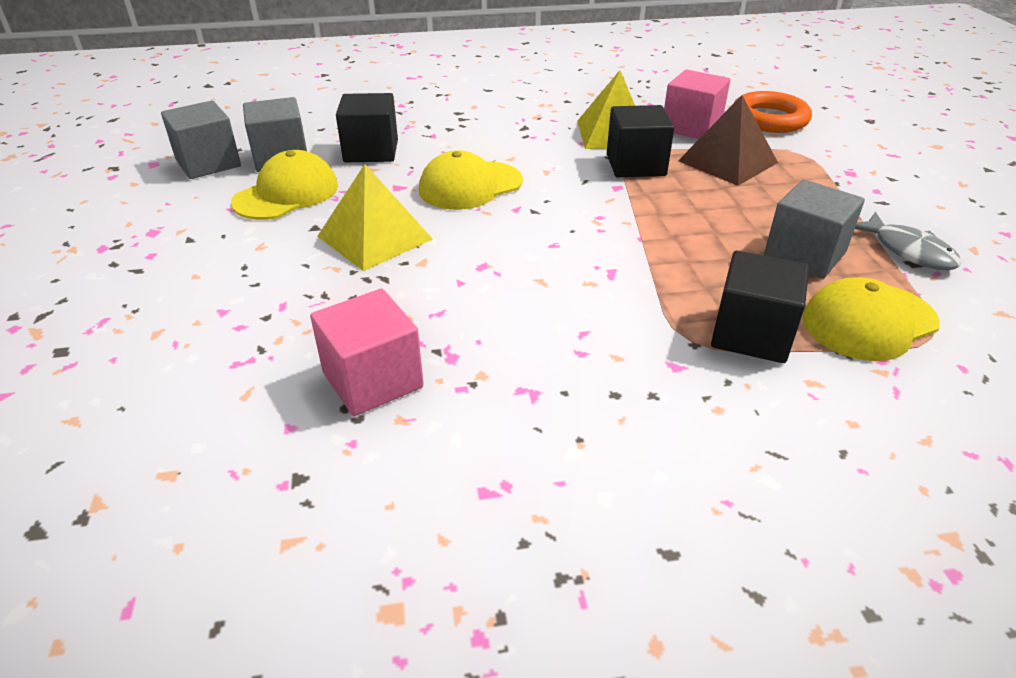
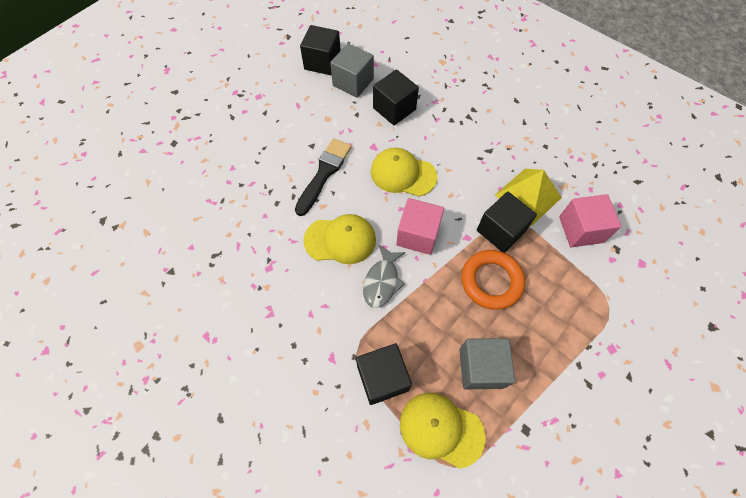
camera: 50 degrees right, 25 degrees up
(208, 163) = (322, 62): grey cube -> black cube
(286, 194) = (326, 112): yellow cap -> yellow cap (340, 240)
(372, 380) = (234, 252): pink cube -> pink cube (418, 235)
(374, 237) = (324, 173): yellow pyramid -> black brush
(728, 161) = (554, 274): brown pyramid -> none
(769, 119) = (642, 265): orange ring -> orange ring (491, 281)
(908, 251) = (537, 422): grey fish -> grey fish (382, 281)

